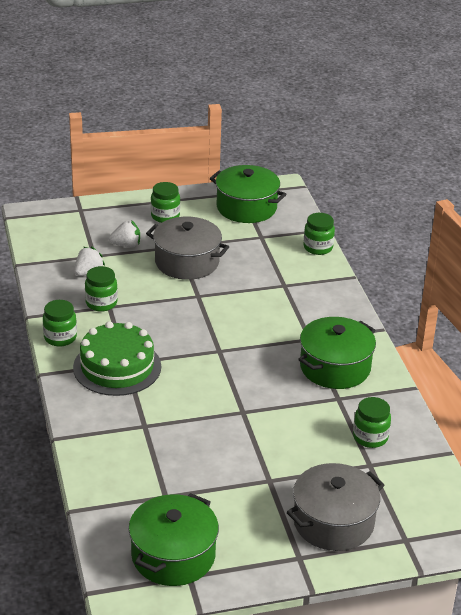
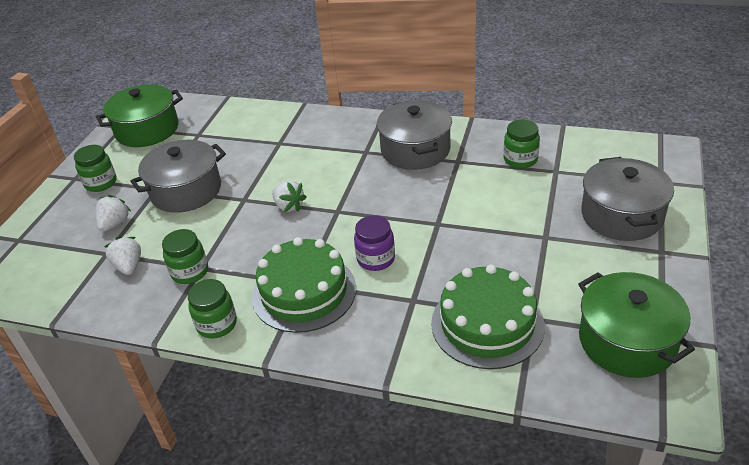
camera: 55 degrees left, 5 degrees up
(144, 473) = (487, 324): none -> green cake
(176, 391) = (376, 259): none -> purple jar
(207, 322) = (289, 206): none -> white strawberry
(318, 247) = (247, 109): green jar -> none
(335, 367) = (415, 150): green pot -> grey pot

